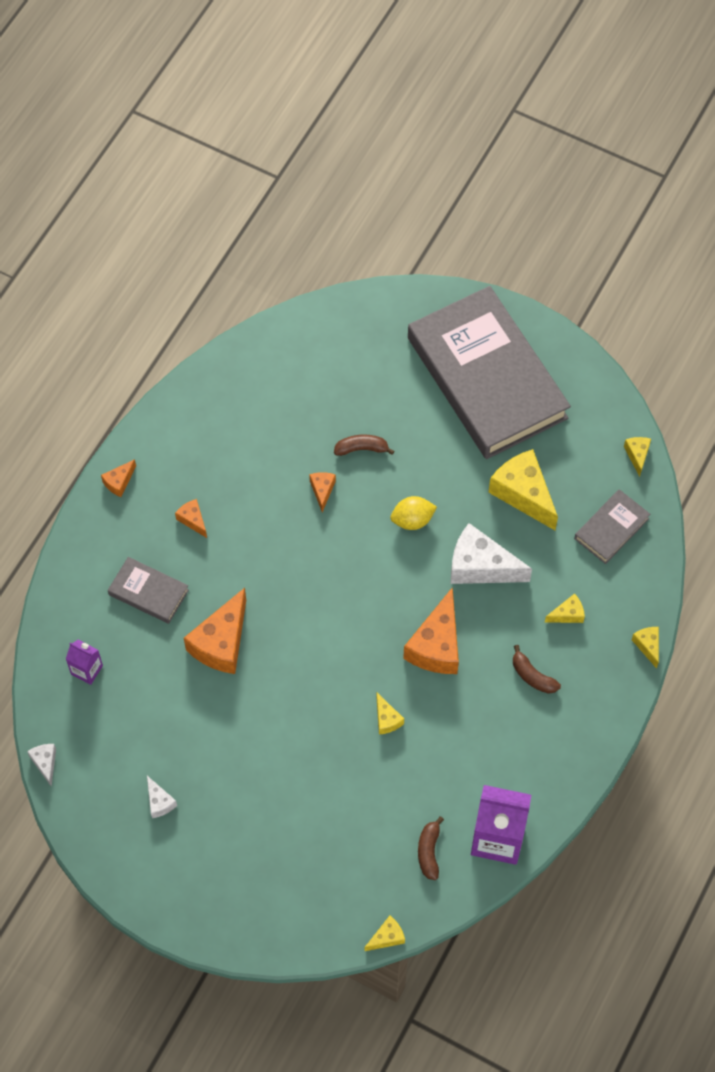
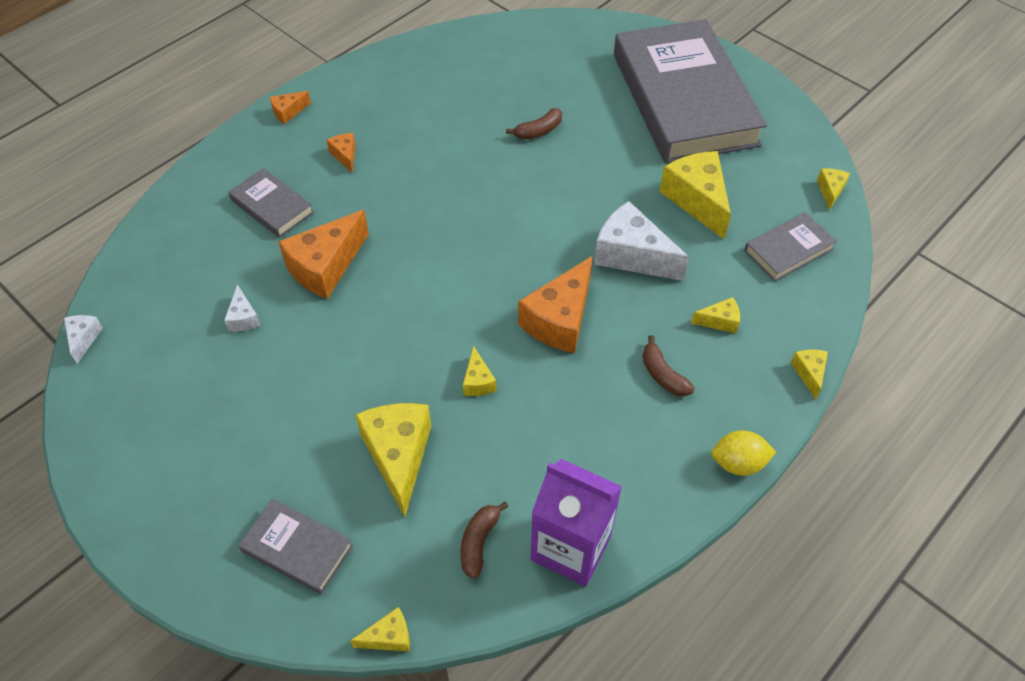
camera: 15 degrees right, 10 degrees down
(87, 670) = (174, 261): purple carton -> none
(159, 802) = (185, 407): white cheese -> white cheese (243, 318)
(296, 891) = (297, 548): none -> grey book
(322, 490) = (485, 157): orange cheese -> none
(345, 799) = (398, 456): none -> yellow cheese
(362, 449) = (538, 131): brown banana -> brown banana turned 135 degrees clockwise
(412, 520) = (570, 199): yellow lemon -> yellow lemon (738, 463)

